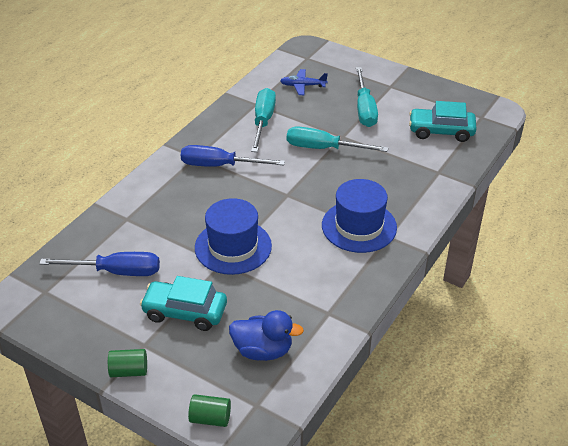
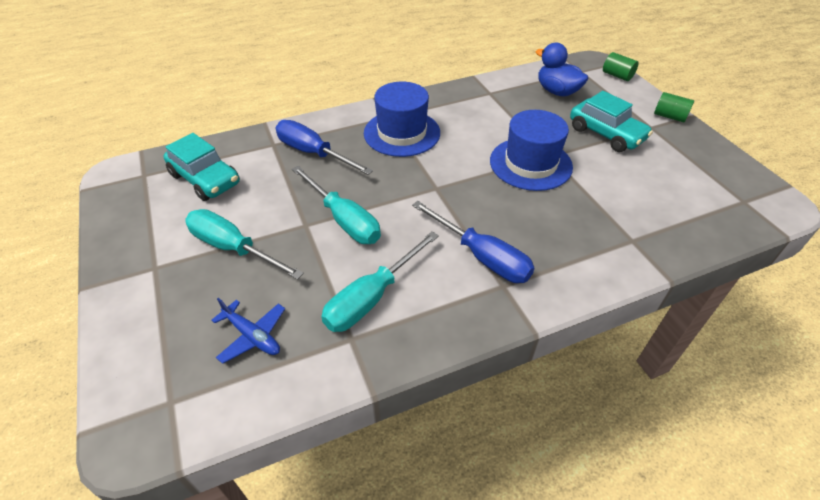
camera: 145 degrees left, 5 degrees up
(116, 272) = (661, 189): blue screwdriver -> blue screwdriver (313, 153)
(364, 109) = (233, 248): turquoise screwdriver -> turquoise screwdriver turned 90 degrees counterclockwise

